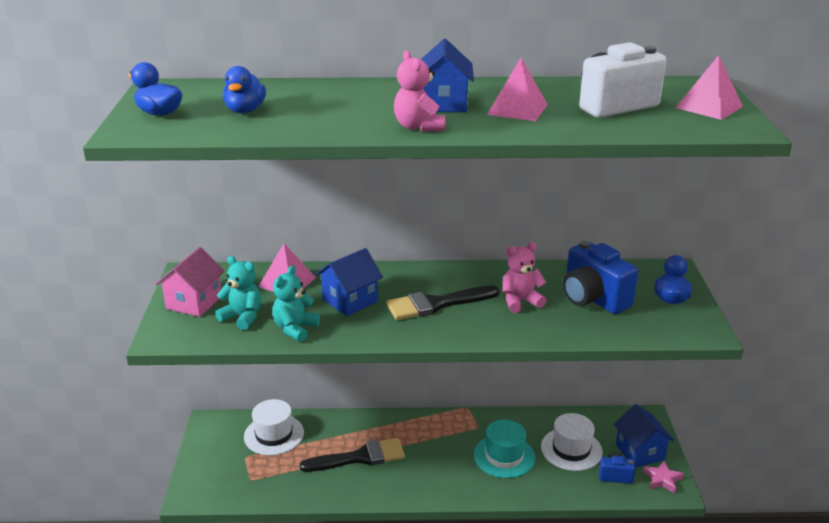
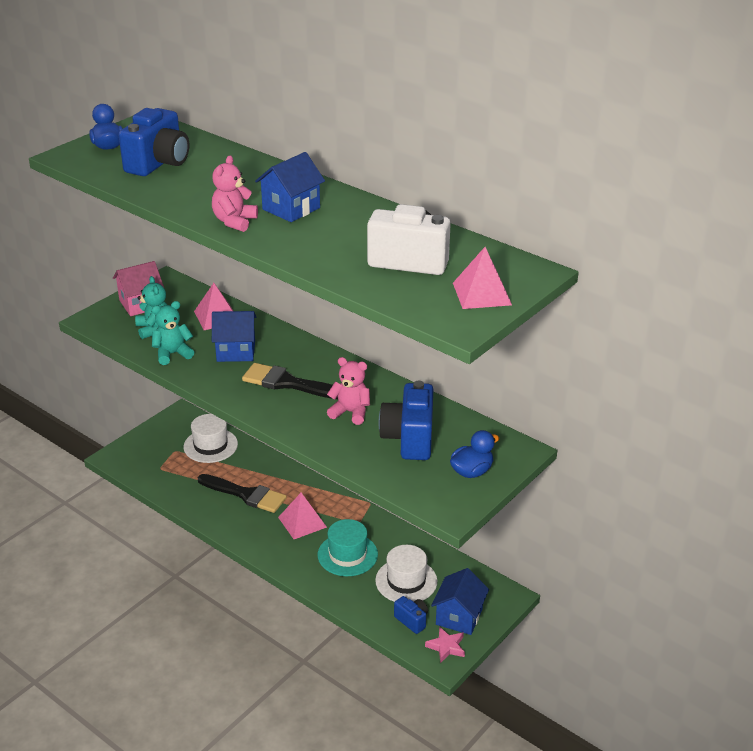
camera: 40 degrees right, 5 degrees up
(245, 110) = (159, 164): blue duck -> blue camera
(517, 109) = (331, 234): pink pyramid -> pink pyramid (302, 522)

